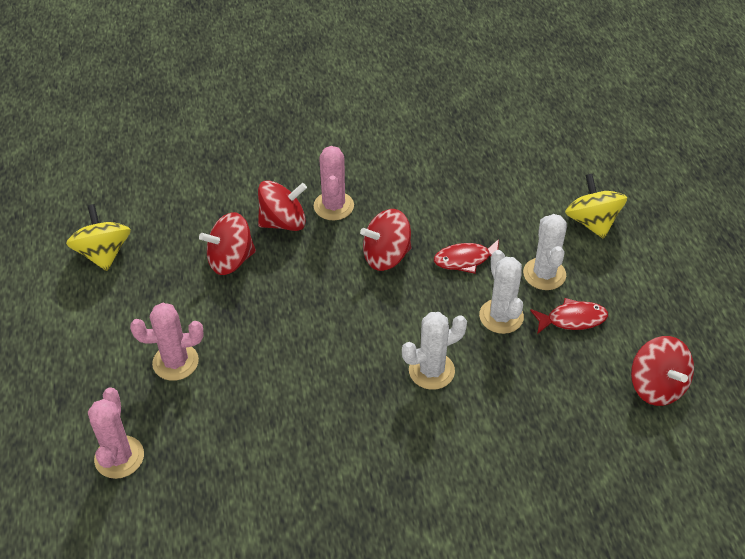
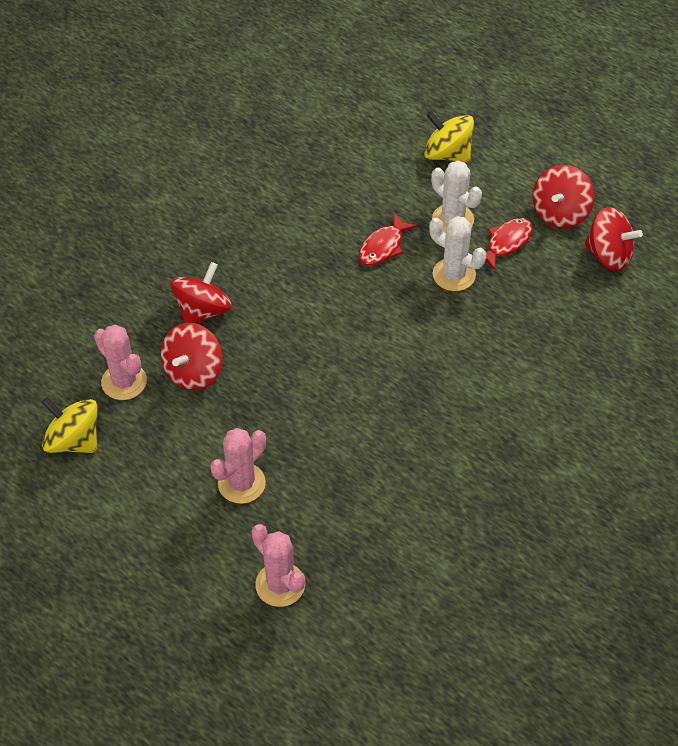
camera: 40 degrees left, 5 degrees up
(333, 206) = (230, 269): pink cactus -> pink cactus (124, 382)
(386, 256) = (318, 284): red spinning top -> red spinning top (560, 213)
(431, 371) = (445, 351): white cactus -> none

